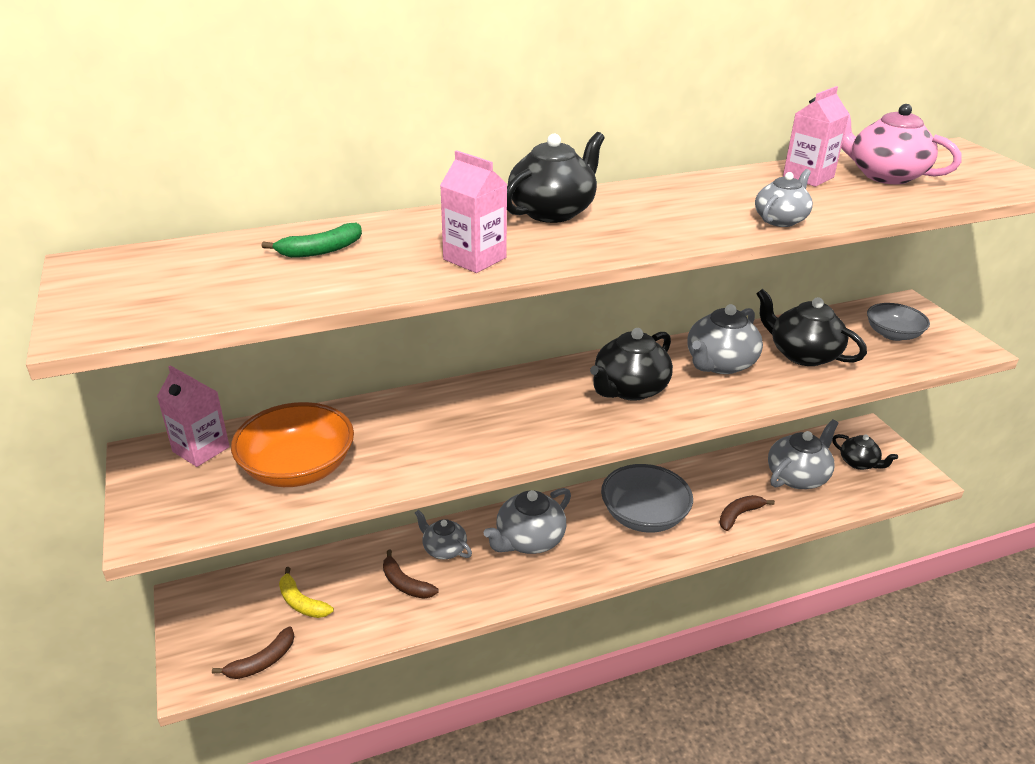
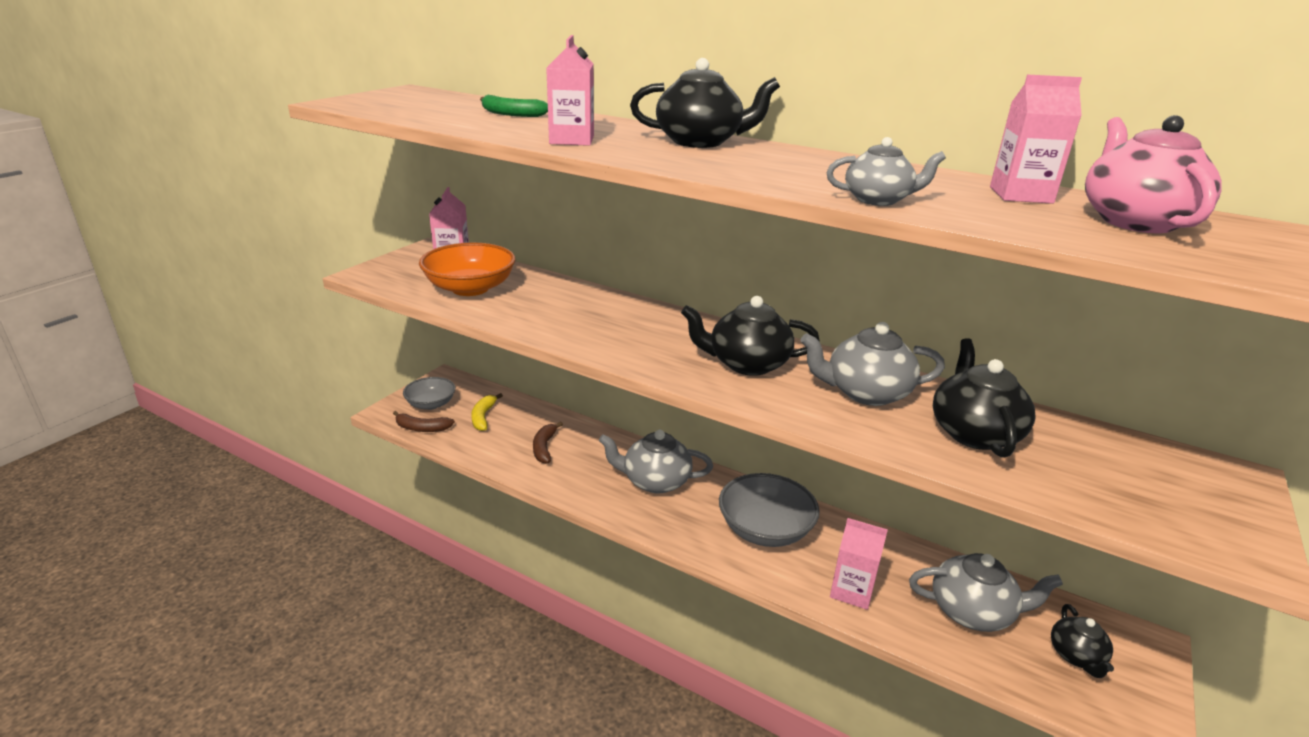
camera: 50 degrees right, 5 degrees down
(444, 549) = (596, 447): grey teapot -> none
(739, 515) = (852, 591): brown banana -> pink carton
(893, 334) = (1141, 481): grey bowl -> grey bowl (431, 404)

